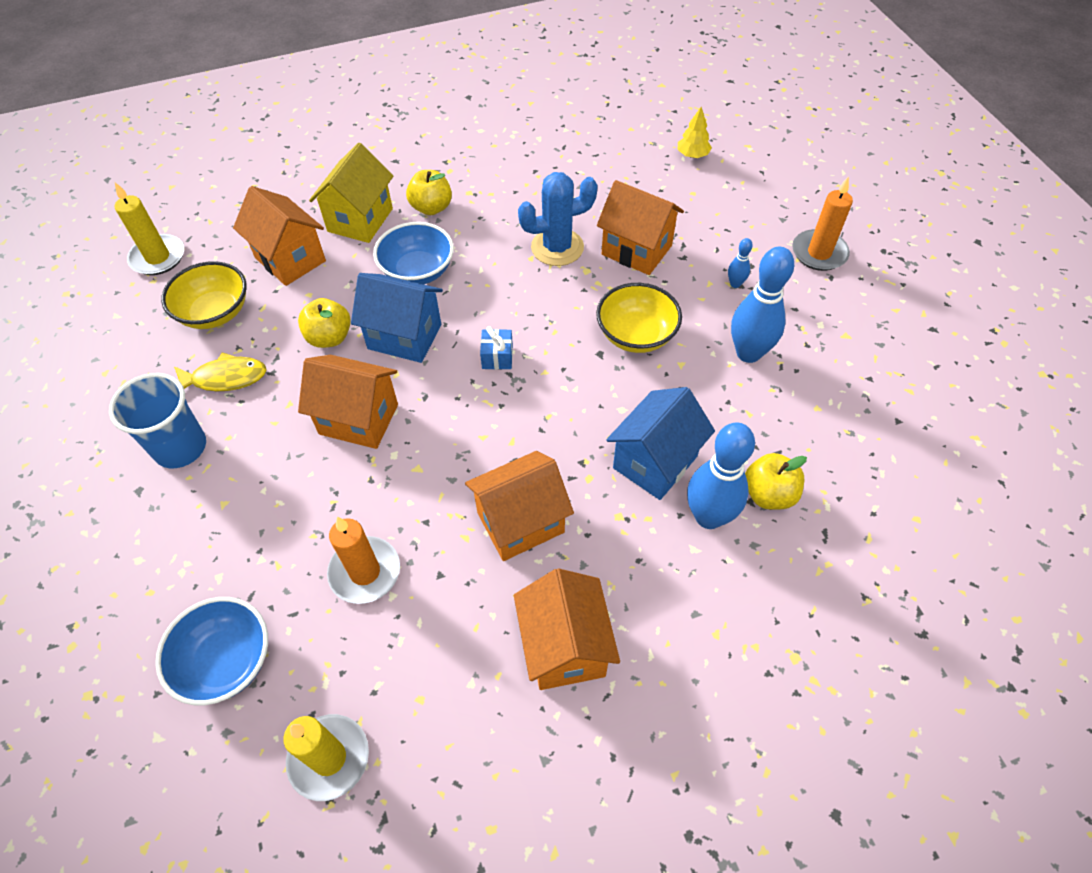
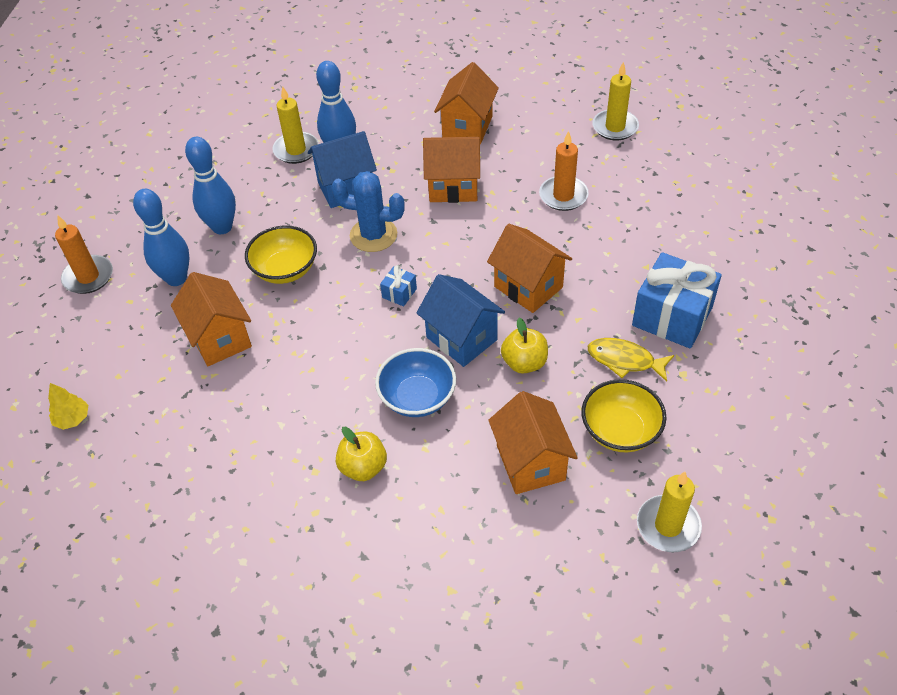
camera: 150 degrees left, 5 degrees down
(180, 447) = (672, 316): blue cup -> blue gift
(226, 661) = (662, 182): blue bowl -> none
(360, 220) = (441, 483): yellow house -> none
(557, 247) = (281, 369): blue cactus -> blue cactus (373, 235)
(735, 284) = (176, 278): blue bowling pin -> blue bowling pin, size x2.20
(768, 494) = (296, 150): yellow apple -> yellow candle

